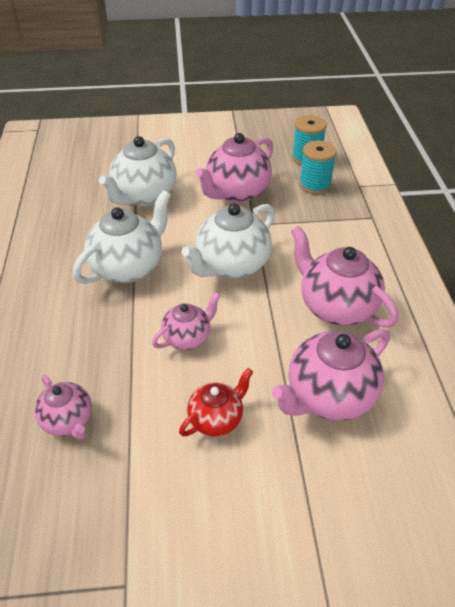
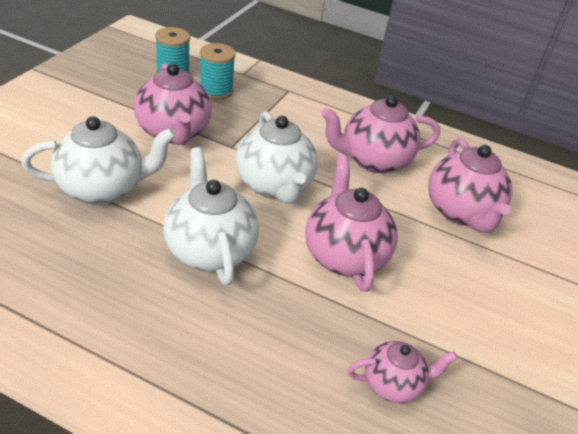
camera: 65 degrees left, 5 degrees down
(144, 196) = (103, 189): white teapot -> white teapot turned 75 degrees counterclockwise
(188, 337) = (344, 255): pink teapot -> pink teapot, size x1.71
(216, 419) = (449, 282): red teapot -> none

